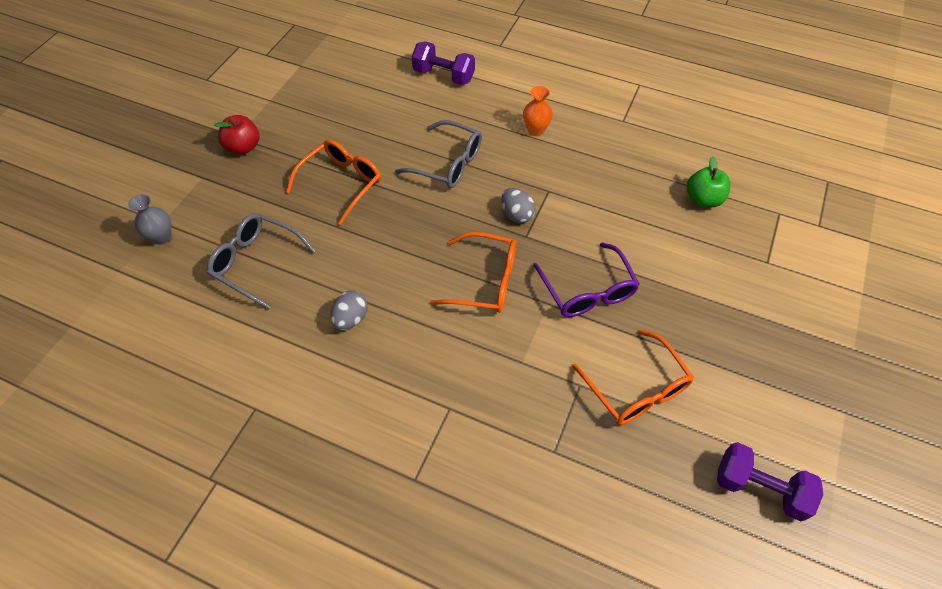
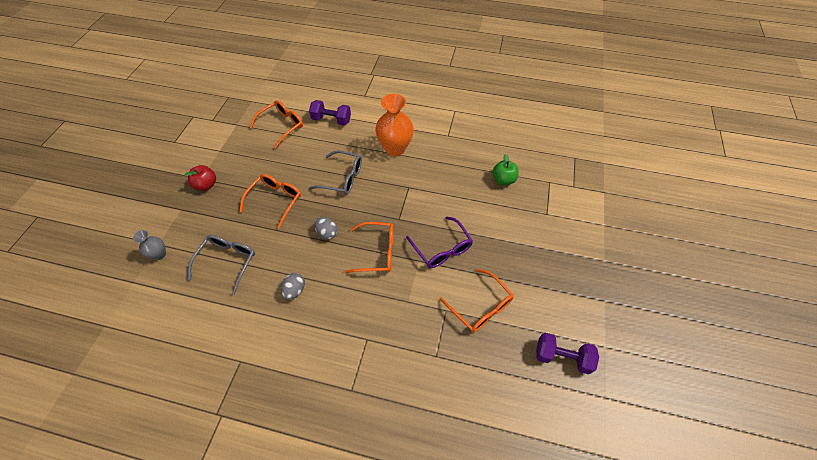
camera: 10 degrees left, 0 degrees up
(257, 263) = (227, 262): grey glasses -> grey glasses turned 90 degrees clockwise
(366, 76) = (281, 126): none -> orange glasses
(516, 215) = (391, 205): grey egg -> grey egg (327, 233)
(536, 130) = (395, 148): orange vase -> orange vase, size x1.96

